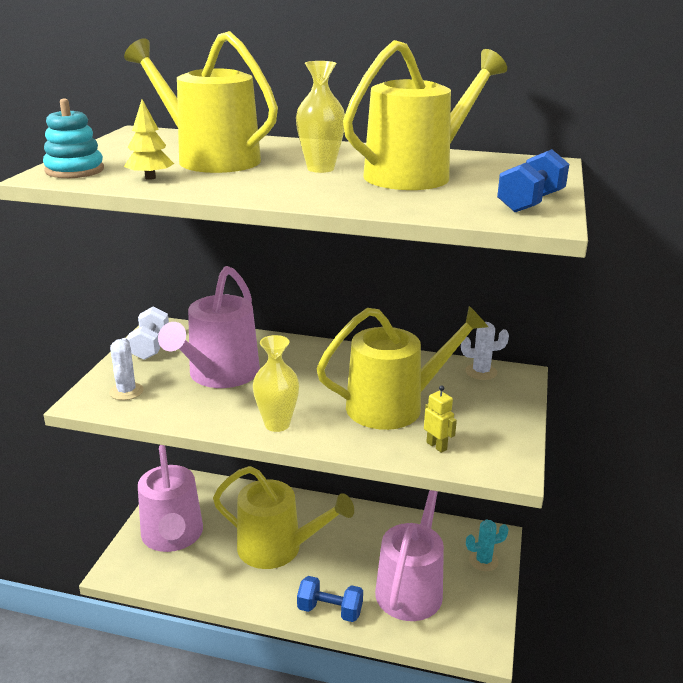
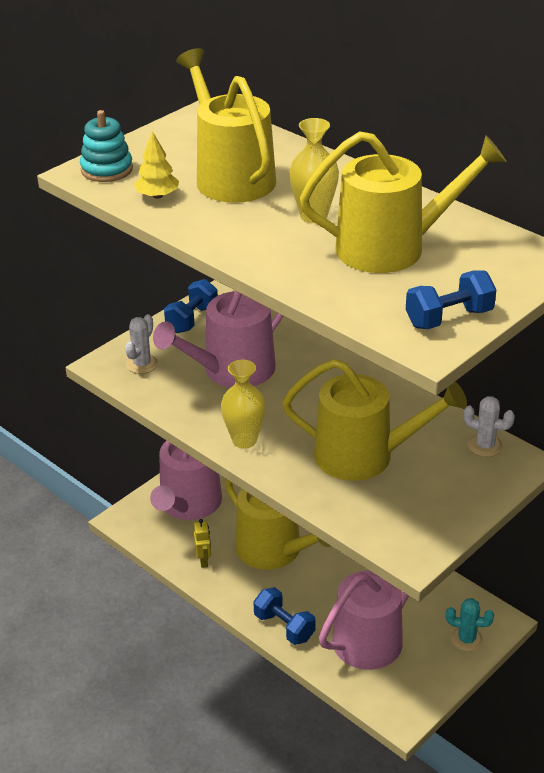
camera: 30 degrees right, 10 degrees up
(150, 347) = (192, 319): white dumbbell -> blue dumbbell
(436, 446) = (367, 510): yellow robot -> yellow robot (204, 561)

